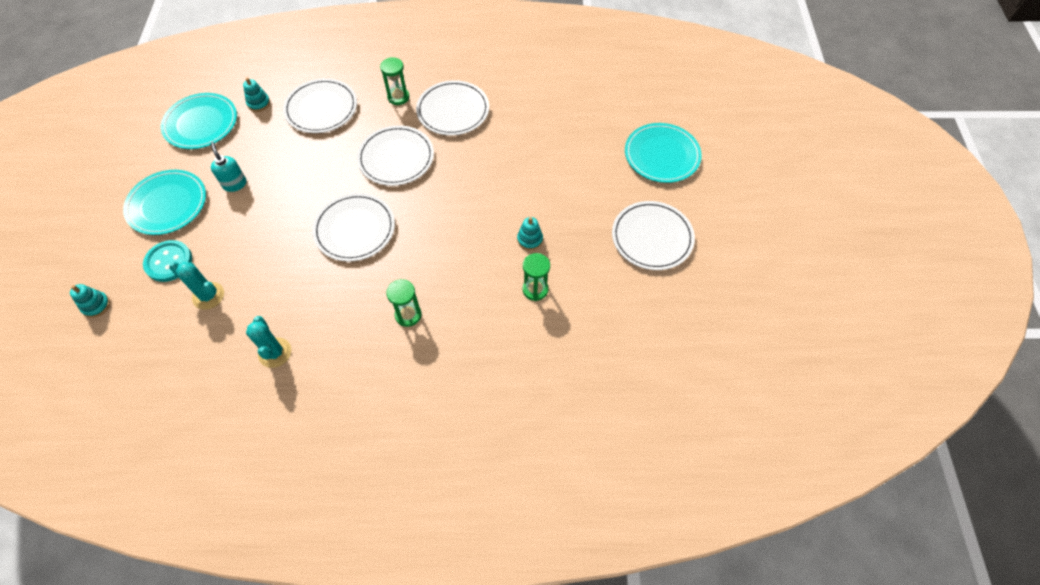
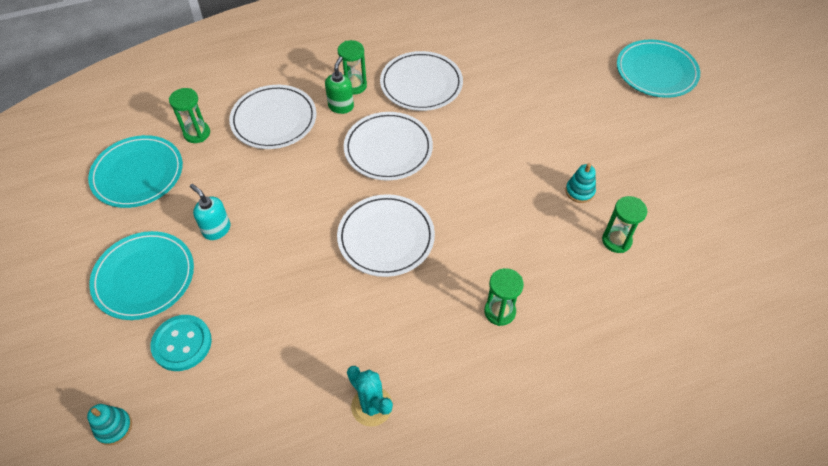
camera: 20 degrees left, 5 degrees down
(208, 296) = (254, 367): turquoise cactus -> none
(259, 103) = (197, 133): turquoise stacking toy -> green hourglass
(378, 112) = (341, 106): none -> green soap dispenser
(652, 237) = (697, 153): white plate -> none

